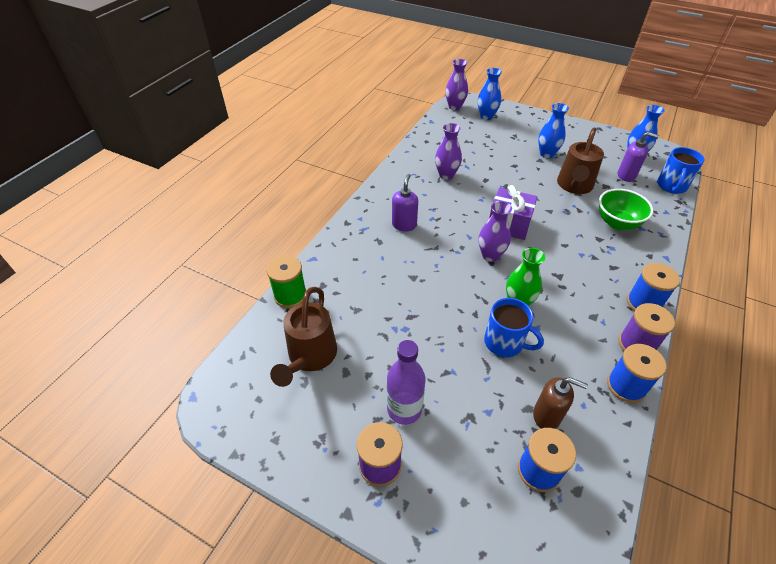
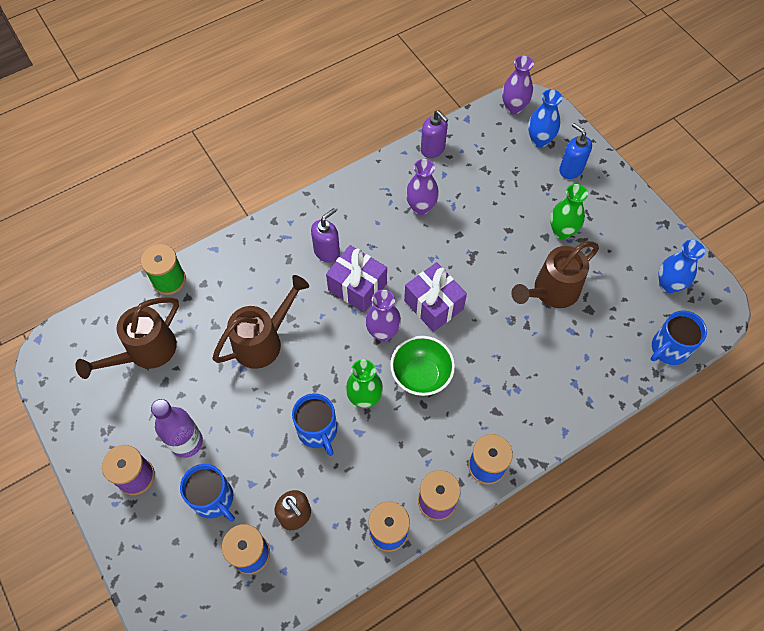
camera: 30 degrees right, 15 degrees up
(406, 301) = (263, 341): none -> brown watering can
(446, 236) = (357, 287): none -> purple gift
(467, 443) = (214, 499): none -> blue mug
(519, 123) = (570, 169): none -> blue soap dispenser
(547, 154) = (562, 231): blue vase -> green vase
(617, 223) = (553, 363): green bowl -> green bowl (421, 376)
(626, 175) = (628, 308): purple soap dispenser -> purple soap dispenser (433, 149)

